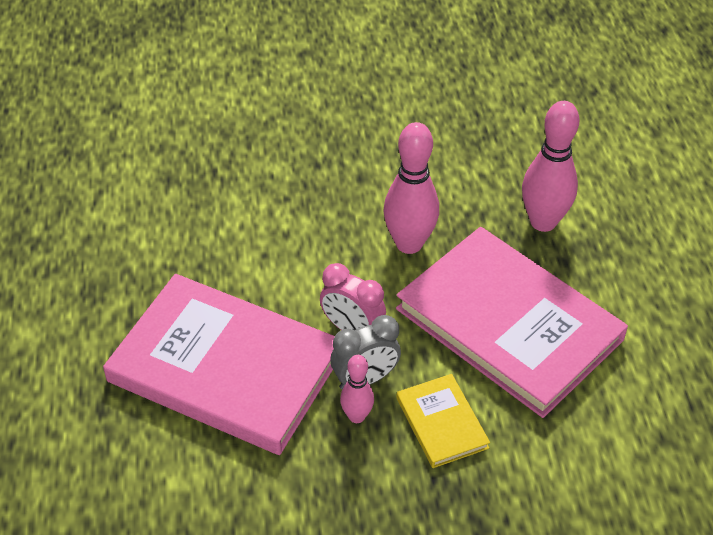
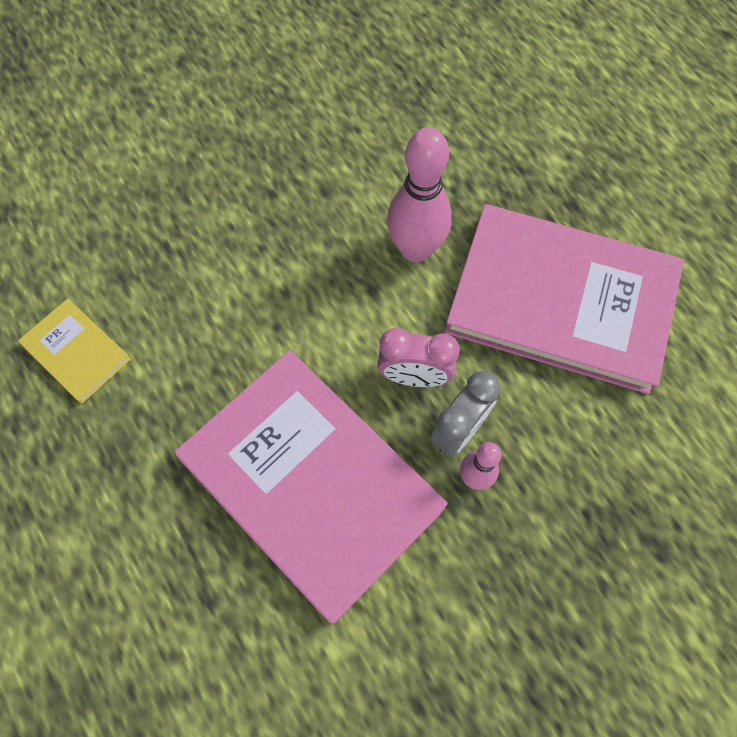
camera: 25 degrees left, 20 degrees up
(225, 367) = (311, 483): pink book -> pink book turned 45 degrees clockwise
(441, 423) = (559, 445): yellow book -> yellow book (76, 352)
(543, 222) = (530, 168): pink bowling pin -> none

